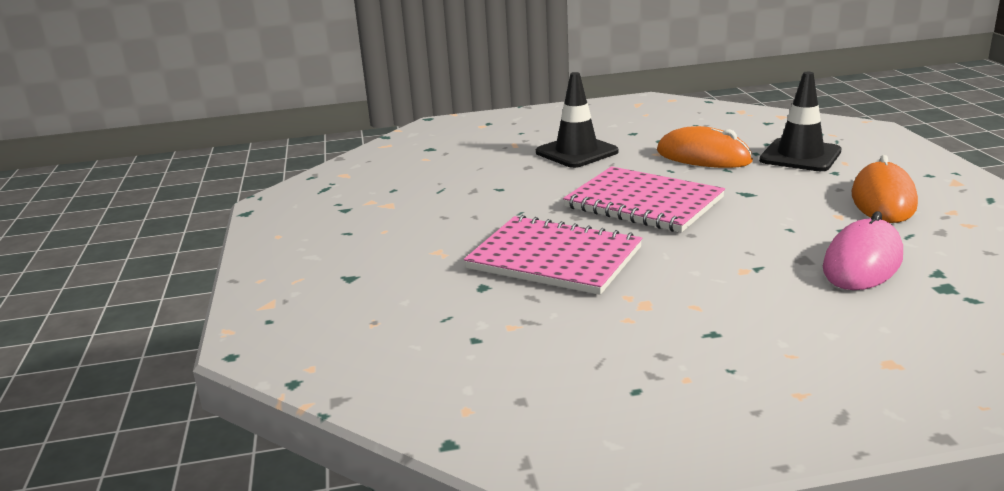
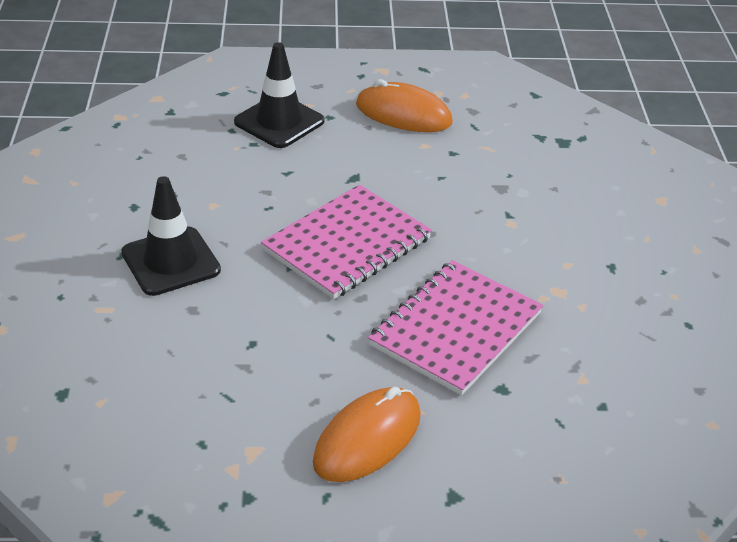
camera: 85 degrees left, 15 degrees up
(703, 156) = (244, 177): orange mouse -> orange mouse (367, 439)
(862, 262) = (515, 162): pink mouse -> none

